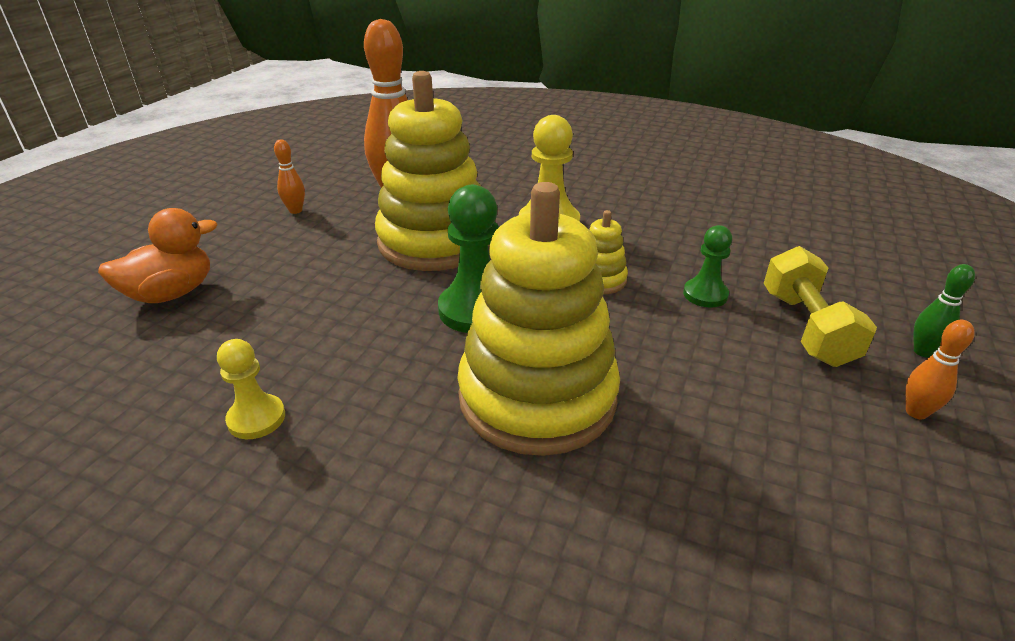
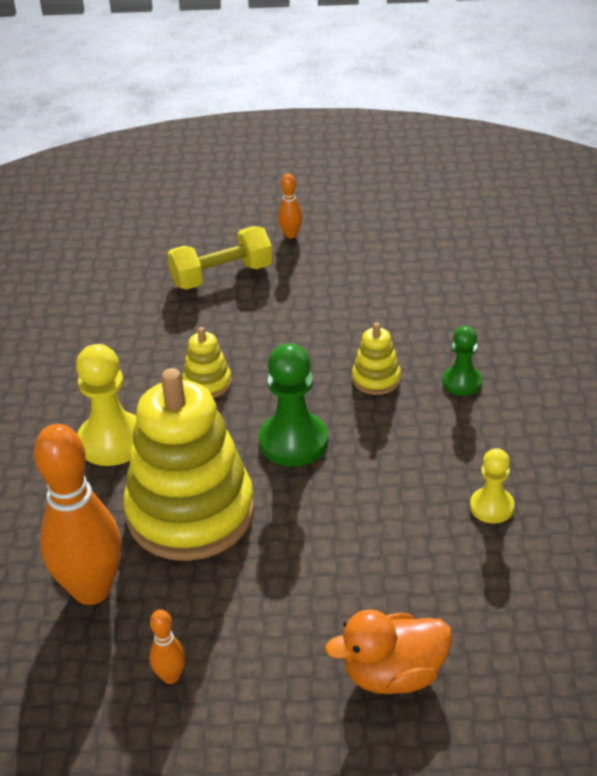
camera: 110 degrees left, 5 degrees up
(171, 293) = (393, 674): orange duck -> orange duck turned 45 degrees counterclockwise
(537, 397) = (376, 379): yellow stacking toy -> yellow stacking toy, size x0.42
(705, 294) = (201, 324): green pawn -> green pawn (462, 382)
(923, 352) = (224, 231): green bowling pin -> none

